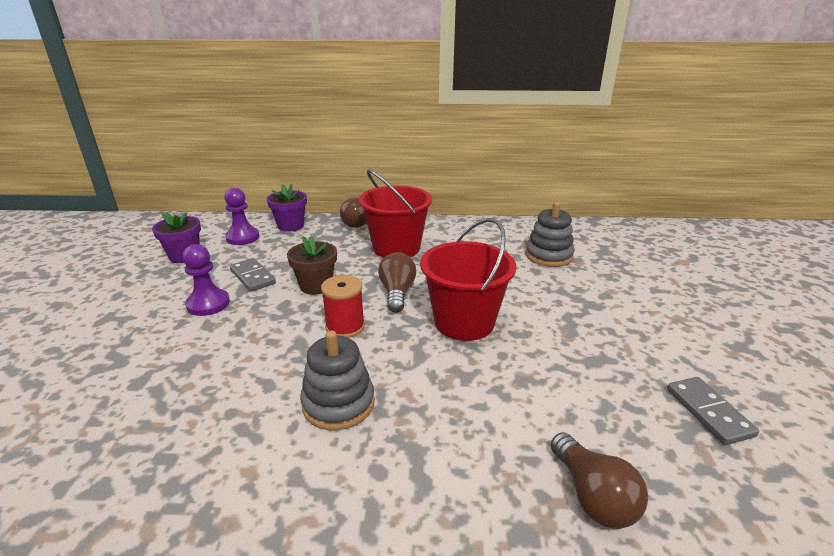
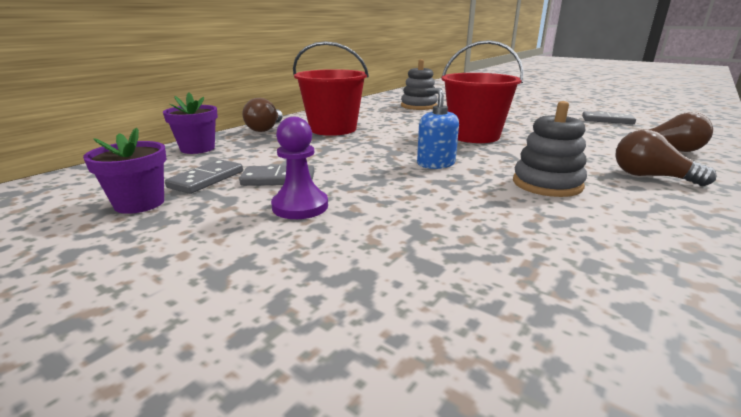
camera: 55 degrees left, 5 degrees down
(234, 255) = (206, 179): none -> grey domino
(243, 237) = (169, 170): purple pawn -> none
(316, 286) = (348, 160): brown flower pot -> none
(345, 327) = (436, 163): red spool -> blue soap dispenser
(397, 293) = (406, 142): brown light bulb -> brown light bulb (650, 177)

